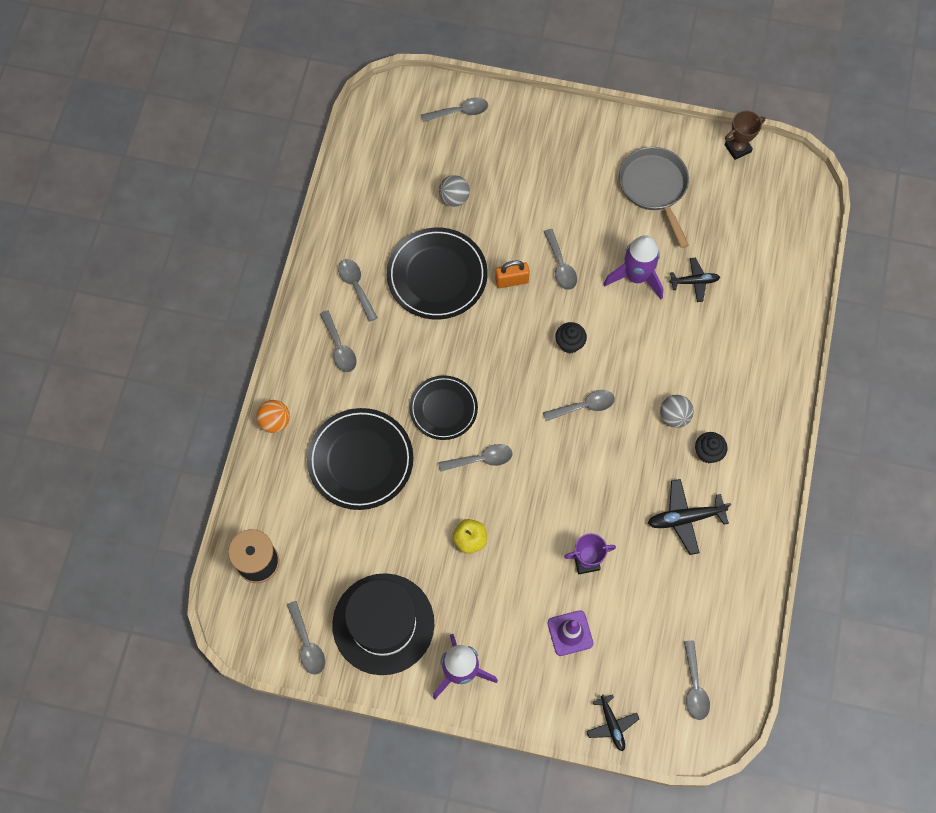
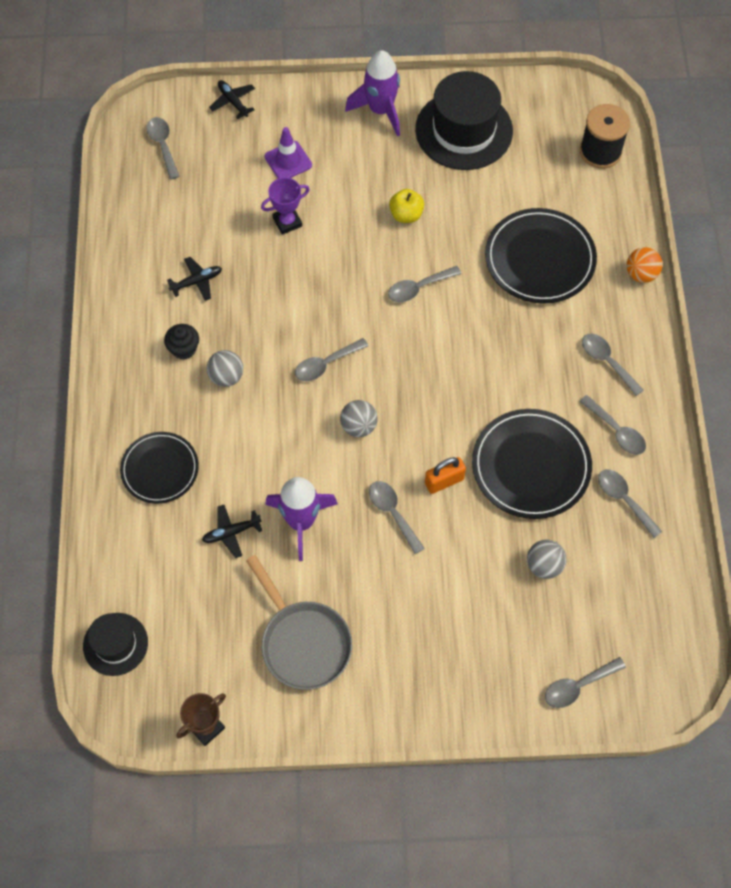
camera: 165 degrees right, 5 degrees down
(307, 644) = (526, 100): grey spoon -> grey spoon (624, 500)
(443, 409) = (473, 327): black plate -> black plate (160, 469)
(569, 343) = (358, 426): black cupcake -> grey ball
(685, 518) = (197, 282): black plane -> black plane, size x0.67
(798, 220) = (115, 644): none -> black hat

